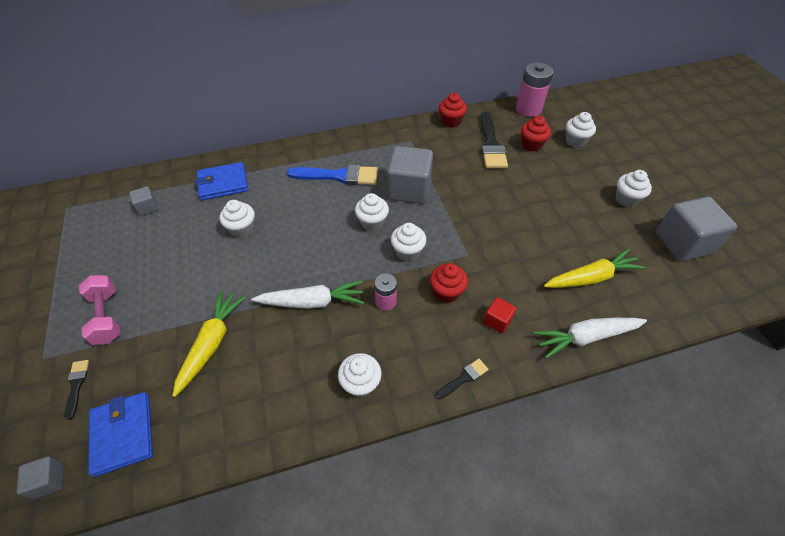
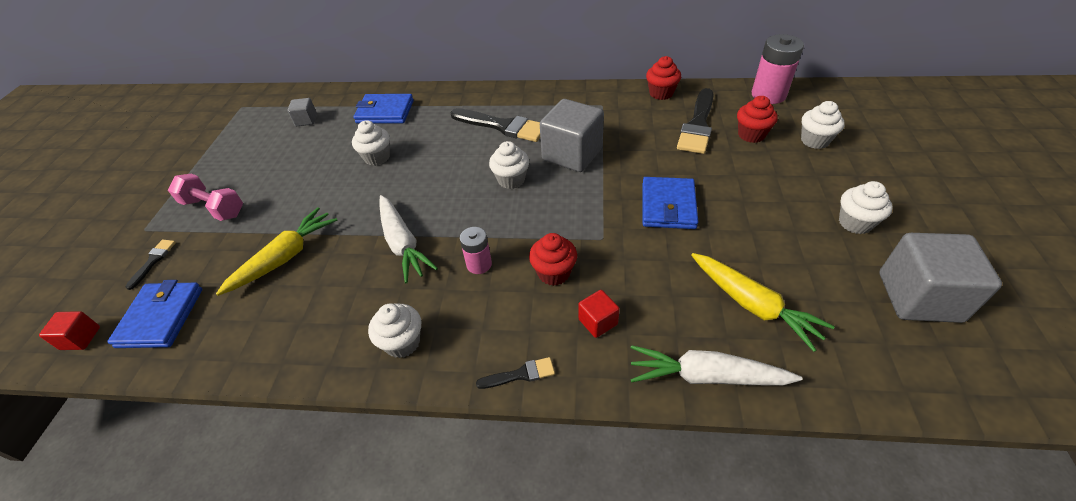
camera: 25 degrees right, 5 degrees down
(49, 481) = (80, 338): grey cube -> red cube
(107, 317) = (214, 208): pink dumbbell -> pink dumbbell turned 60 degrees counterclockwise
(312, 302) = (403, 244): white carrot -> white carrot turned 45 degrees clockwise
(338, 176) = (502, 126): blue brush -> black brush
(407, 252) = (533, 219): white cupcake -> none
(501, 216) = (668, 206): none -> blue wallet
(591, 277) = (753, 305): yellow carrot -> yellow carrot turned 45 degrees clockwise

